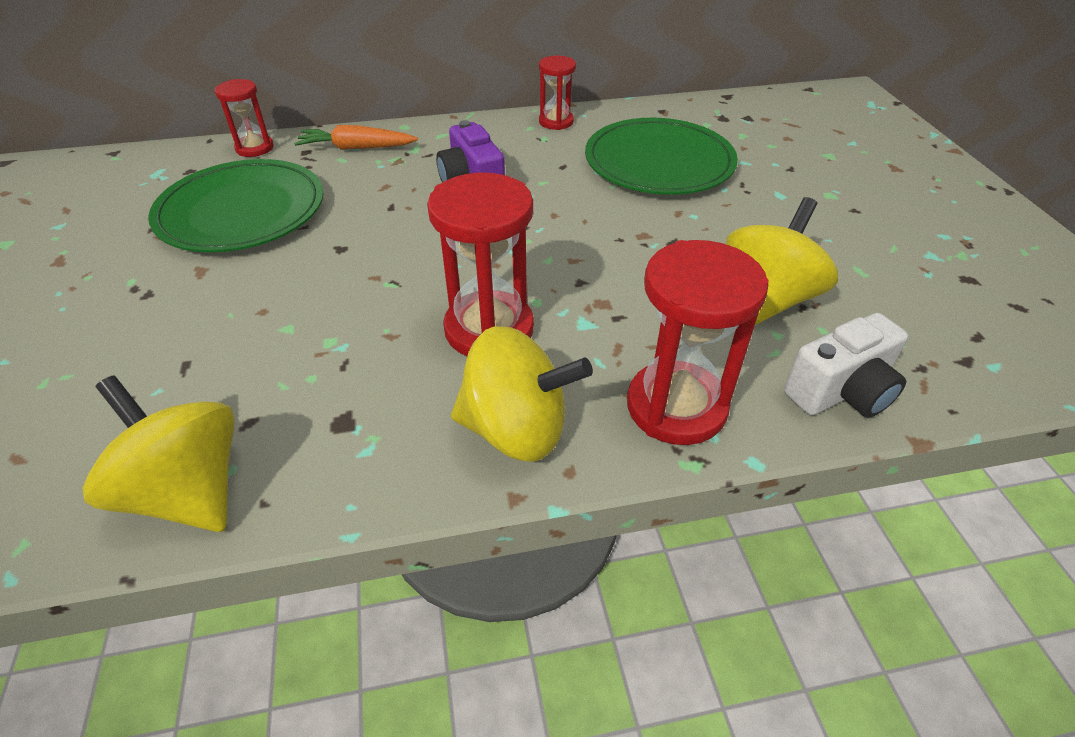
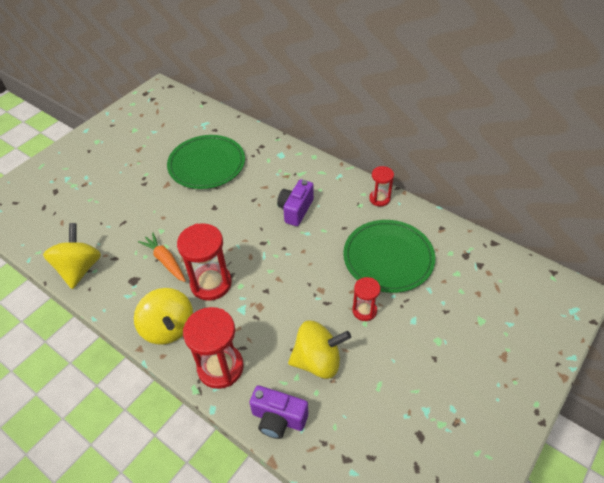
camera: 50 degrees right, 5 degrees up
(254, 148) = (247, 131): red hourglass -> red hourglass (364, 310)
(356, 148) = (280, 157): orange carrot -> orange carrot (165, 261)
(841, 392) = (278, 419): white camera -> purple camera

